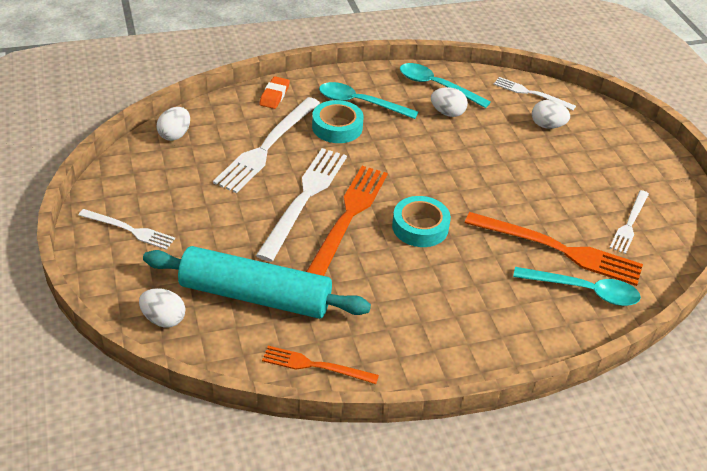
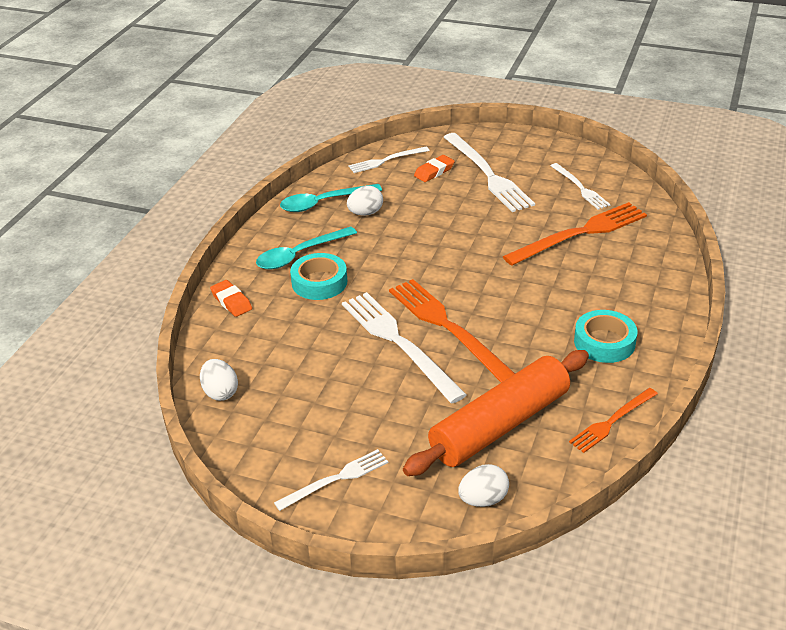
camera: 50 degrees left, 5 degrees down
(255, 296) = (500, 425): turquoise rolling pin -> orange rolling pin
(267, 146) = (303, 336): white fork -> white fork (488, 174)
(420, 227) = (494, 291): turquoise tape -> turquoise tape (604, 342)
(547, 126) = (434, 171): white egg -> orange eraser
(584, 291) = (633, 242): turquoise spoon -> none

